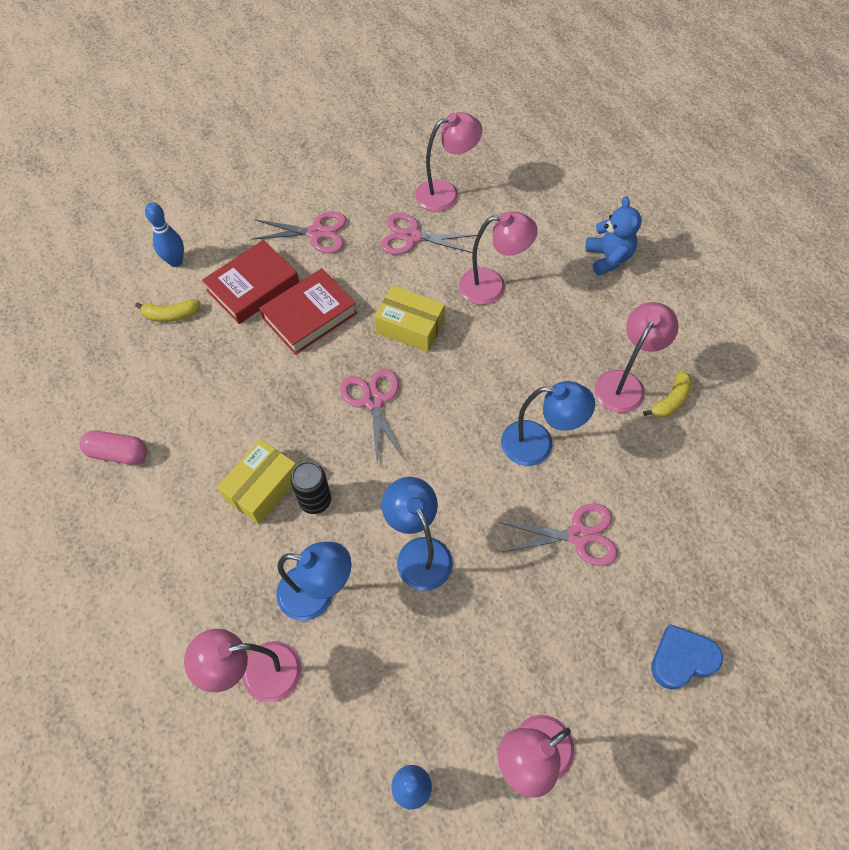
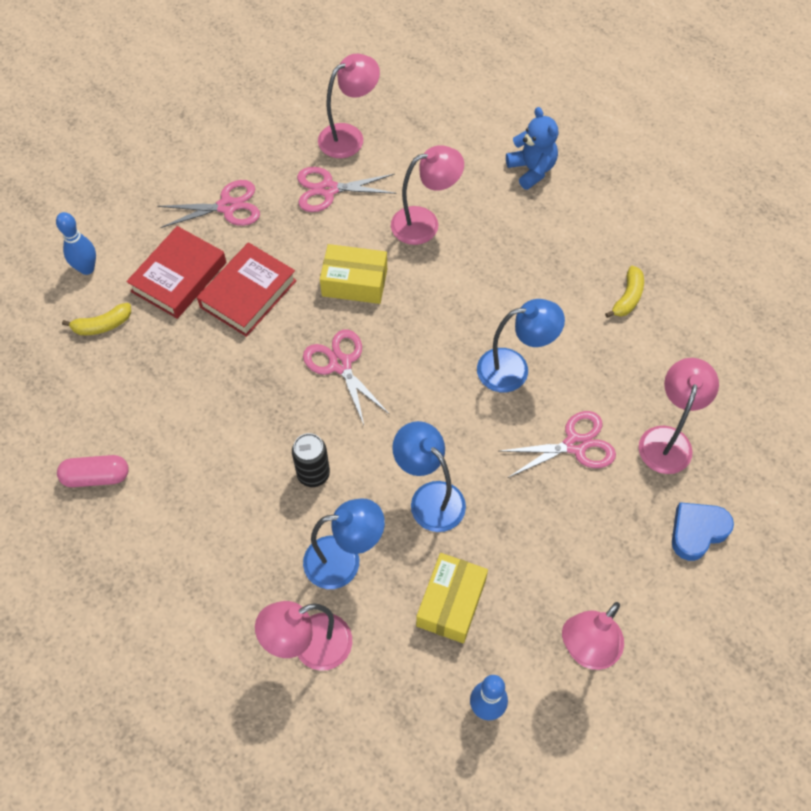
camera: 15 degrees left, 0 degrees up
(262, 488) = (256, 474): yellow box -> yellow box (451, 603)
(624, 383) = (580, 291): pink lamp -> pink lamp (667, 439)

